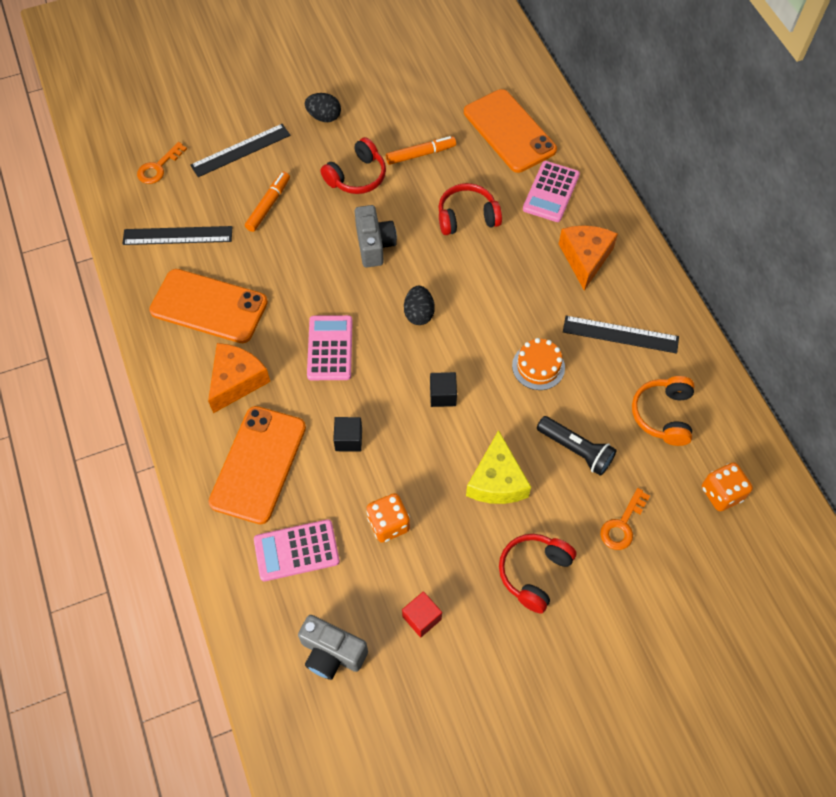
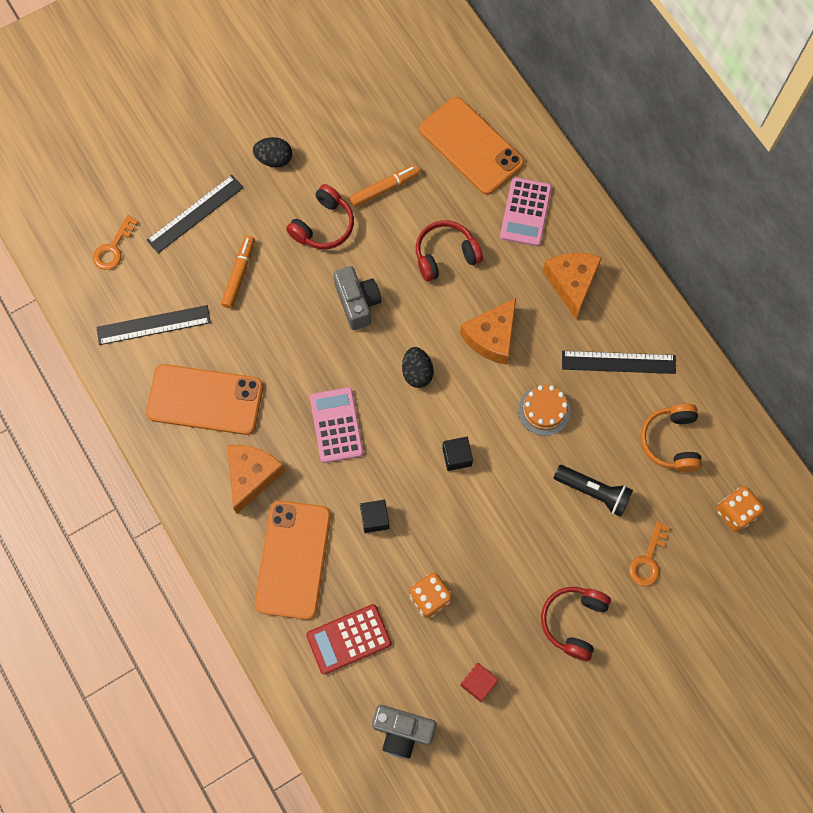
camera: 10 degrees left, 10 degrees up
(296, 550) = (349, 639): pink calculator -> red calculator
(497, 481) = (524, 536): yellow cheese -> none
(498, 293) = (492, 337): none -> orange cheese

